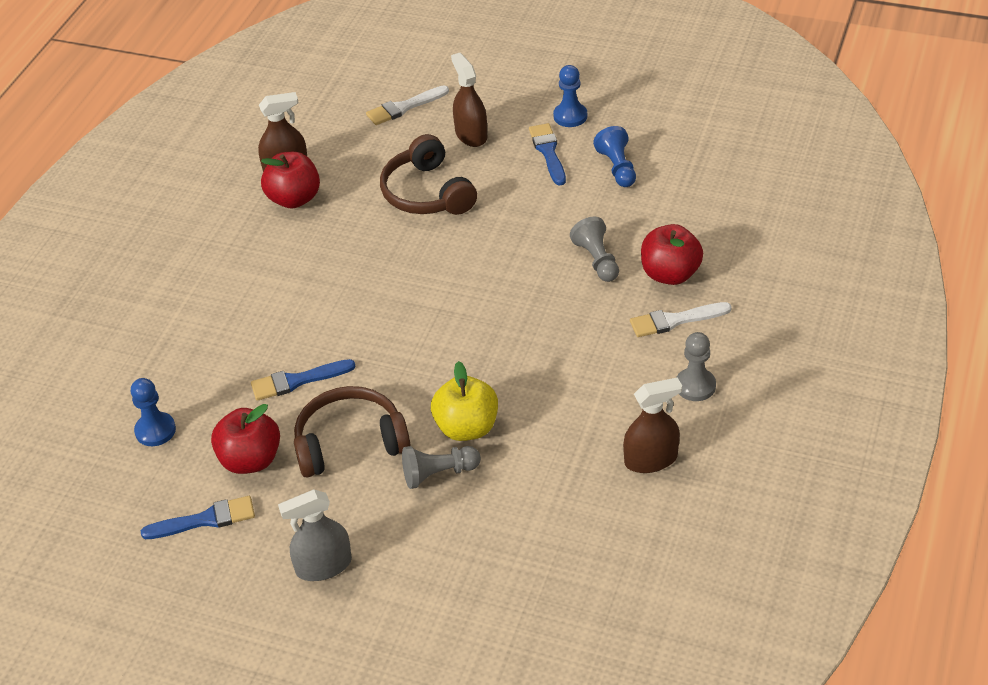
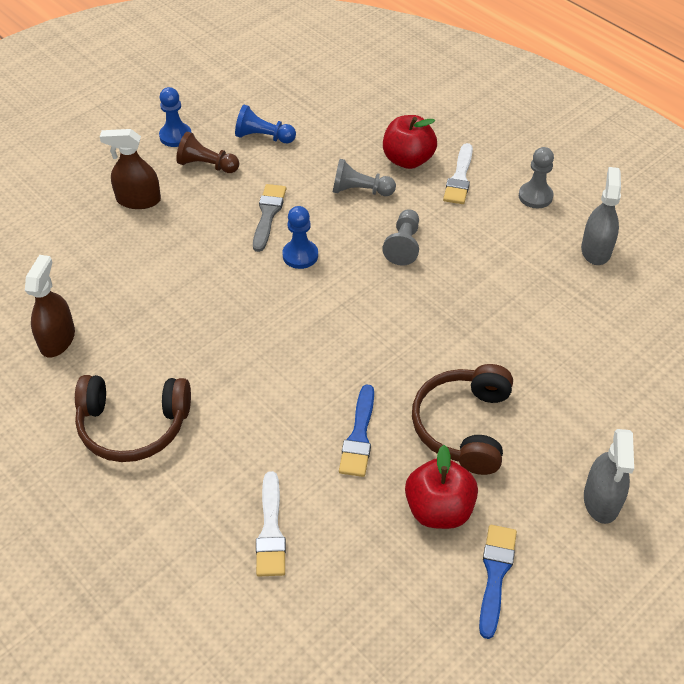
camera: 65 degrees left, 5 degrees up
(155, 430) = (348, 577): blue pawn -> blue pawn (300, 255)
(294, 199) = (107, 349): red apple -> none
(404, 107) = (56, 226): white brush -> white brush (271, 530)
(427, 193) = (187, 256): brown headphones -> brown headphones (133, 426)
(438, 474) = (537, 380): grey pawn -> grey pawn (403, 245)
(466, 428) = (495, 341): yellow apple -> none
(516, 216) = (268, 214): none -> grey brush
(548, 152) = (207, 165): blue brush -> brown pawn
(651, 459) = (596, 250): brown spray bottle -> grey spray bottle

